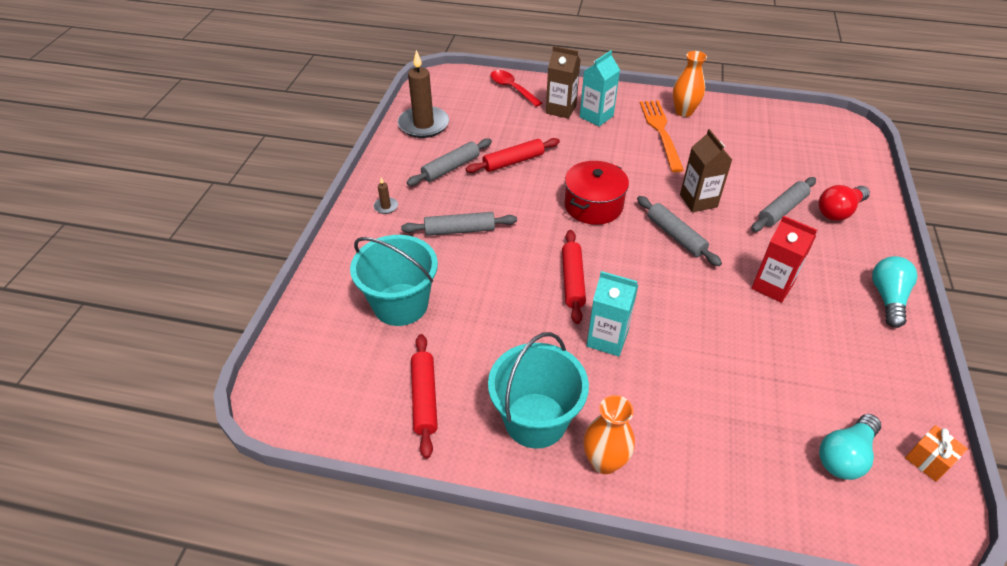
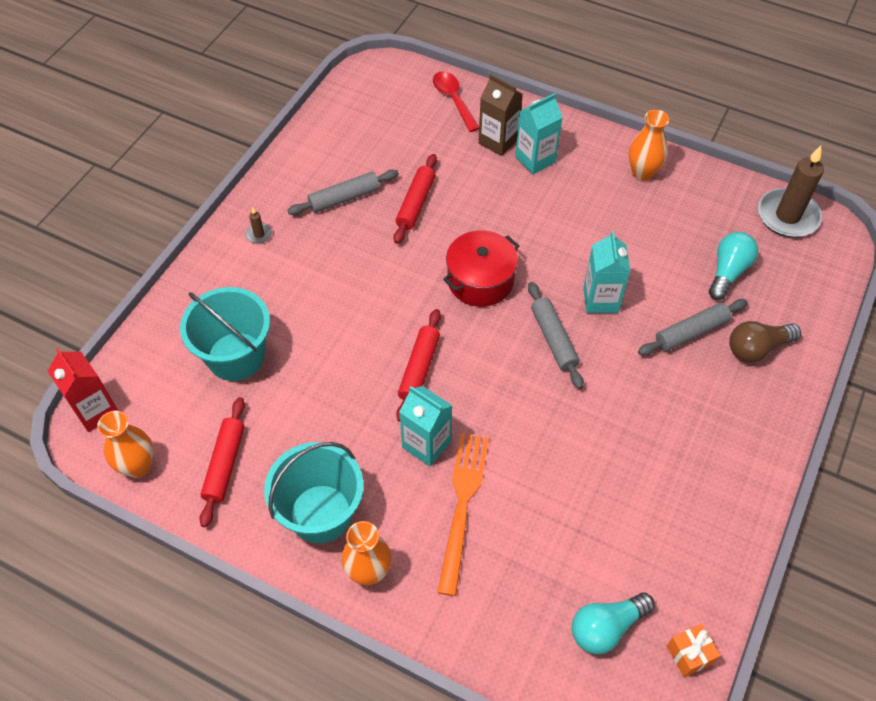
camera: 15 degrees right, 10 degrees up
(337, 419) = (138, 466): none -> orange vase
(423, 124) = (335, 133): brown candle -> brown candle (787, 216)
(459, 230) = (325, 281): grey rolling pin -> none
(513, 161) = (415, 203): red rolling pin -> red rolling pin turned 60 degrees counterclockwise
(661, 132) = (601, 197): orange fork -> orange fork (462, 505)
(698, 201) = (600, 299): brown carton -> turquoise carton
(772, 286) = (630, 425): red carton -> red carton (96, 411)
(838, 211) = (757, 348): red light bulb -> brown light bulb
(887, 298) = (751, 469): turquoise light bulb -> turquoise light bulb (728, 272)

